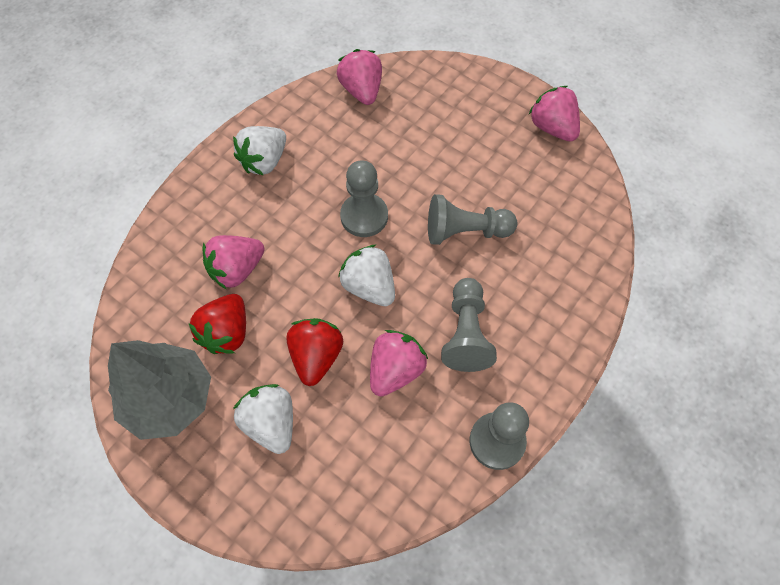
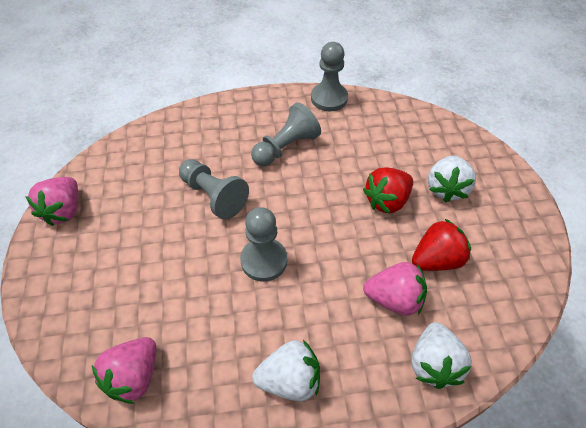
camera: 135 degrees left, 10 degrees down
(169, 398) = (507, 249): grey tree -> none
(369, 286) = (312, 213): white strawberry -> white strawberry (434, 364)
(395, 370) = (346, 160): pink strawberry -> none

